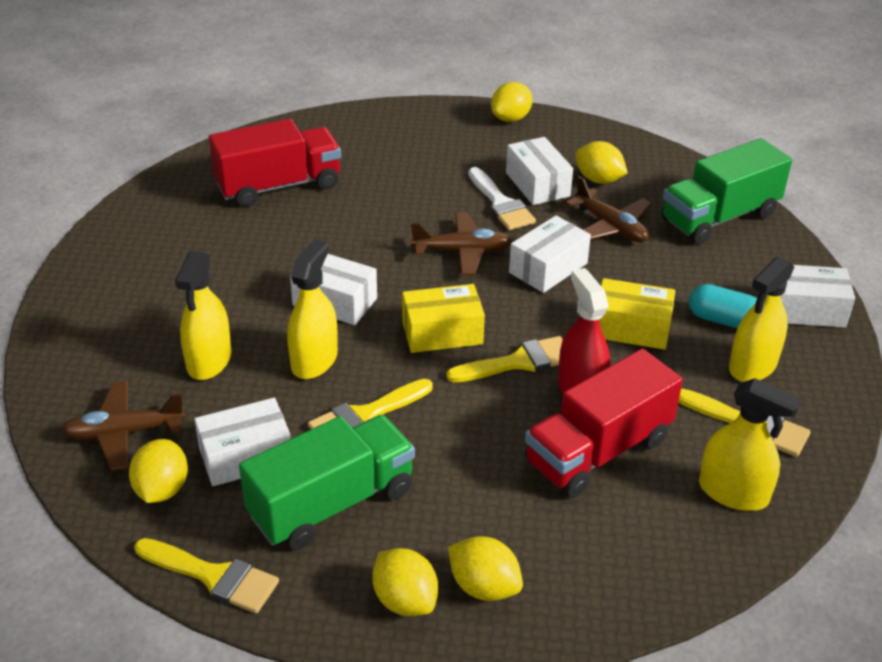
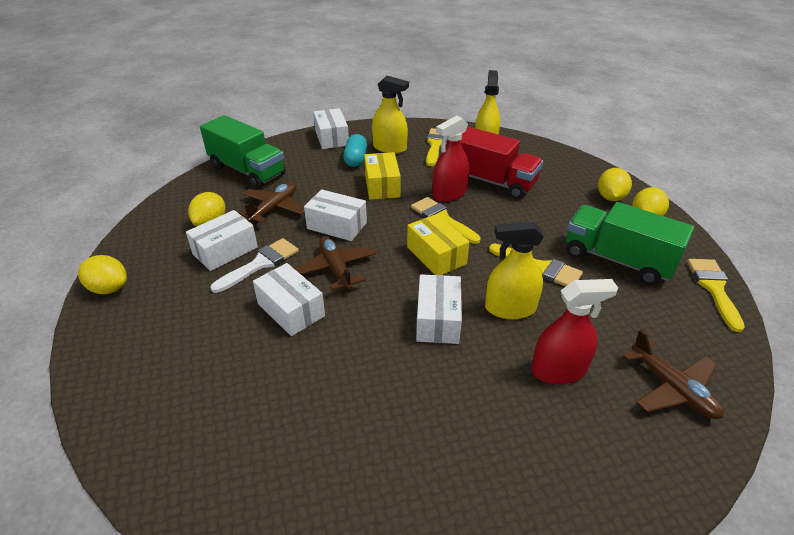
camera: 110 degrees left, 0 degrees up
(162, 489) = (690, 340): yellow lemon -> none
(209, 360) = (558, 370): yellow spray bottle -> red spray bottle
(246, 456) = (623, 310): white box -> white box (291, 310)
(279, 186) = (276, 429): red truck -> none

